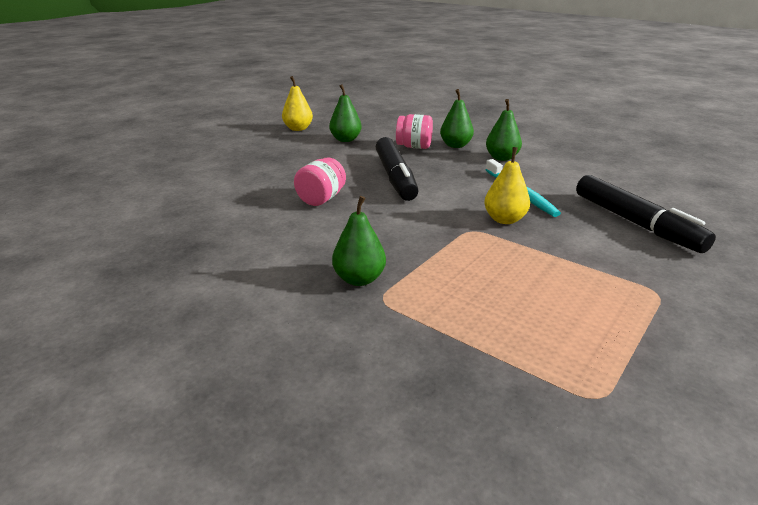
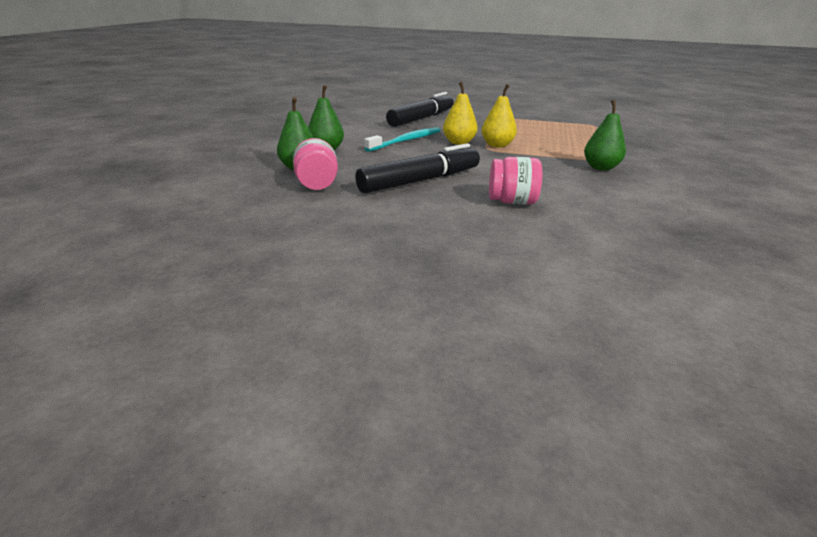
camera: 115 degrees left, 0 degrees up
(298, 129) = (272, 281): yellow pear -> yellow pear (497, 145)
(345, 139) = (313, 227): green pear -> none

